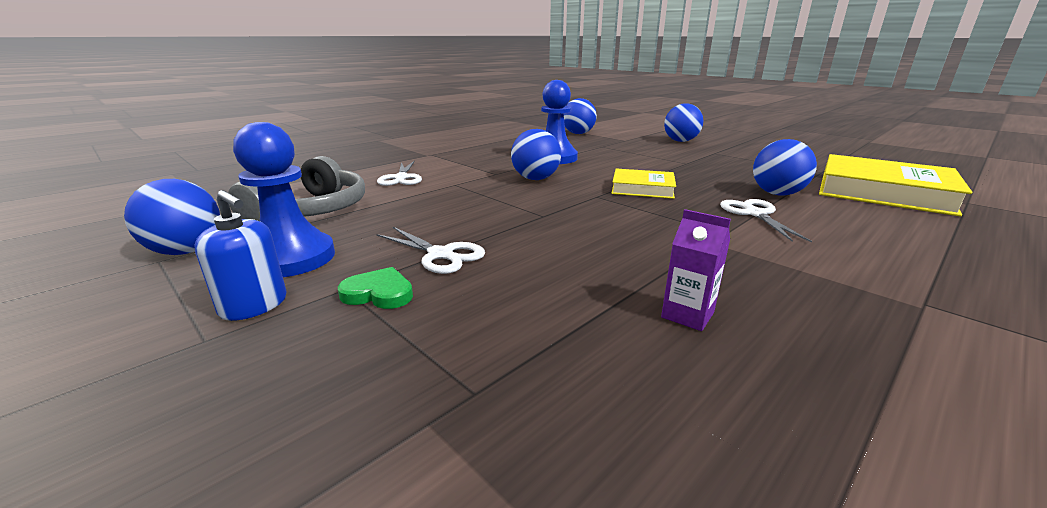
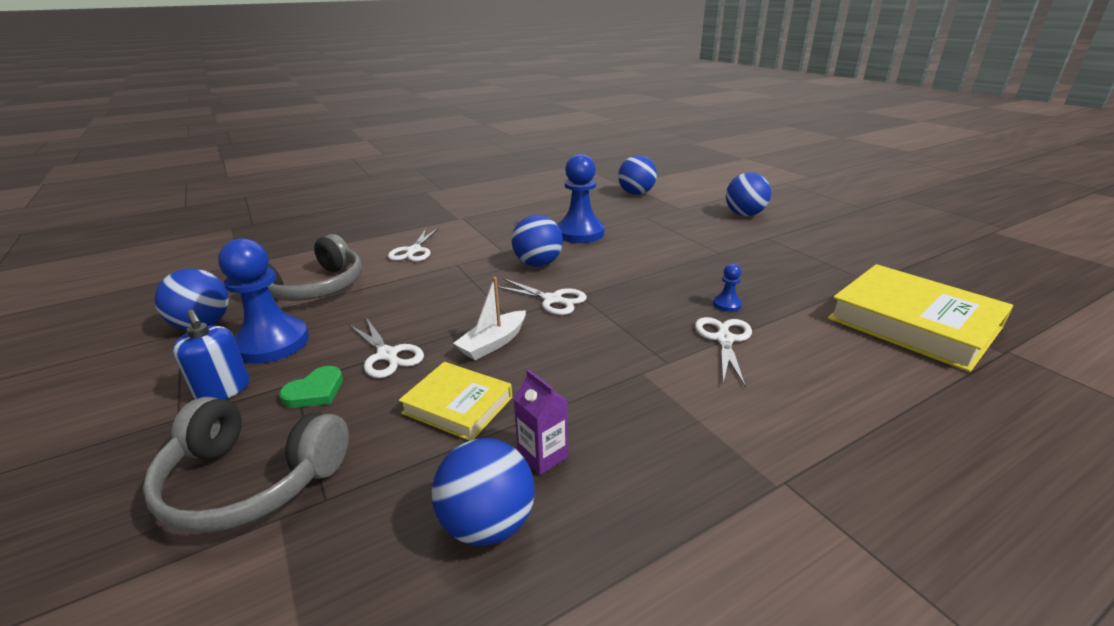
camera: 15 degrees right, 5 degrees up
(357, 389) = (251, 480): none -> grey headphones
(379, 293) = (315, 391): green heart -> green heart turned 105 degrees clockwise
(547, 235) = (493, 343): none -> white boat
(574, 201) = (553, 300): none -> white scissors
(642, 188) = (636, 288): yellow book -> yellow book (458, 405)
(730, 192) = (727, 304): none -> blue pawn
(777, 194) = (778, 312): blue ball -> blue ball (488, 523)

